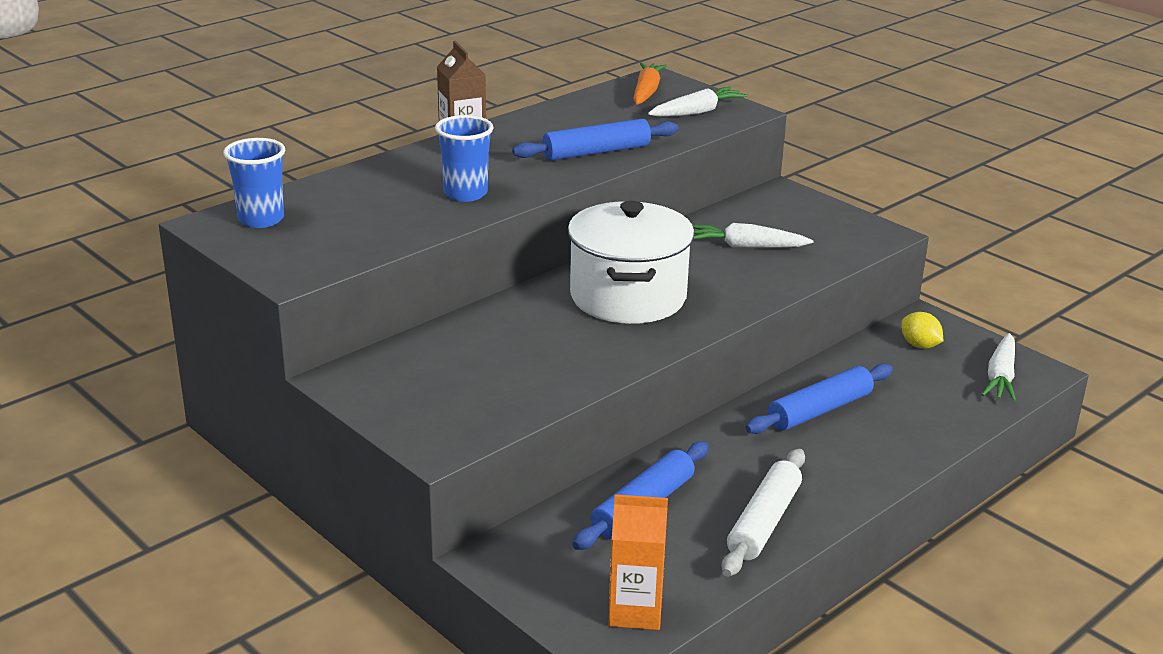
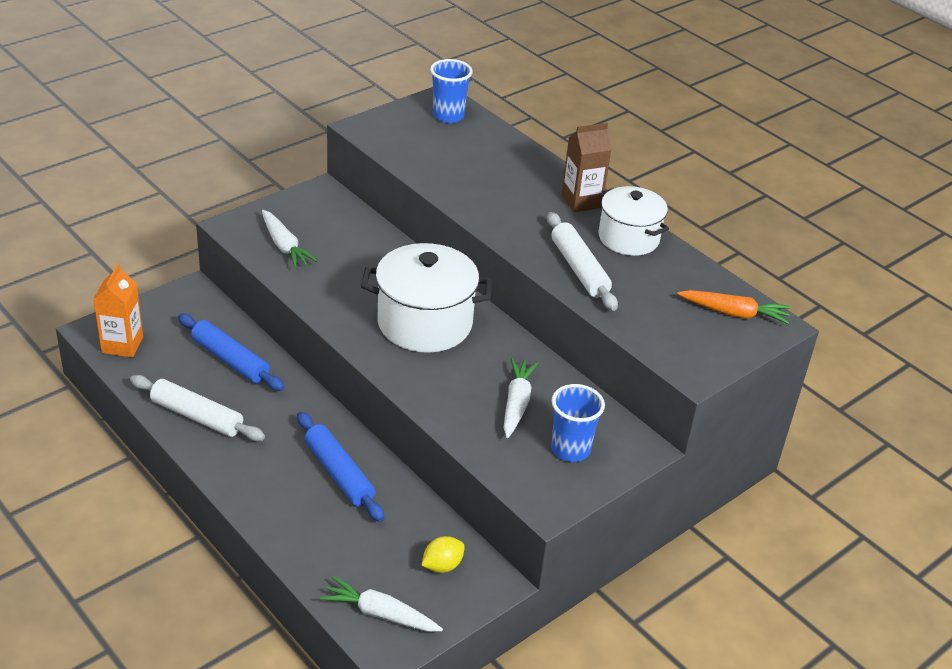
camera: 90 degrees right, 10 degrees up
(465, 193) = (491, 199): blue cup -> blue cup (570, 449)
(531, 128) = (628, 238): none -> white pot
(596, 152) = (579, 269): blue rolling pin -> white rolling pin
(697, 112) = (686, 340): white carrot -> white carrot (284, 246)

